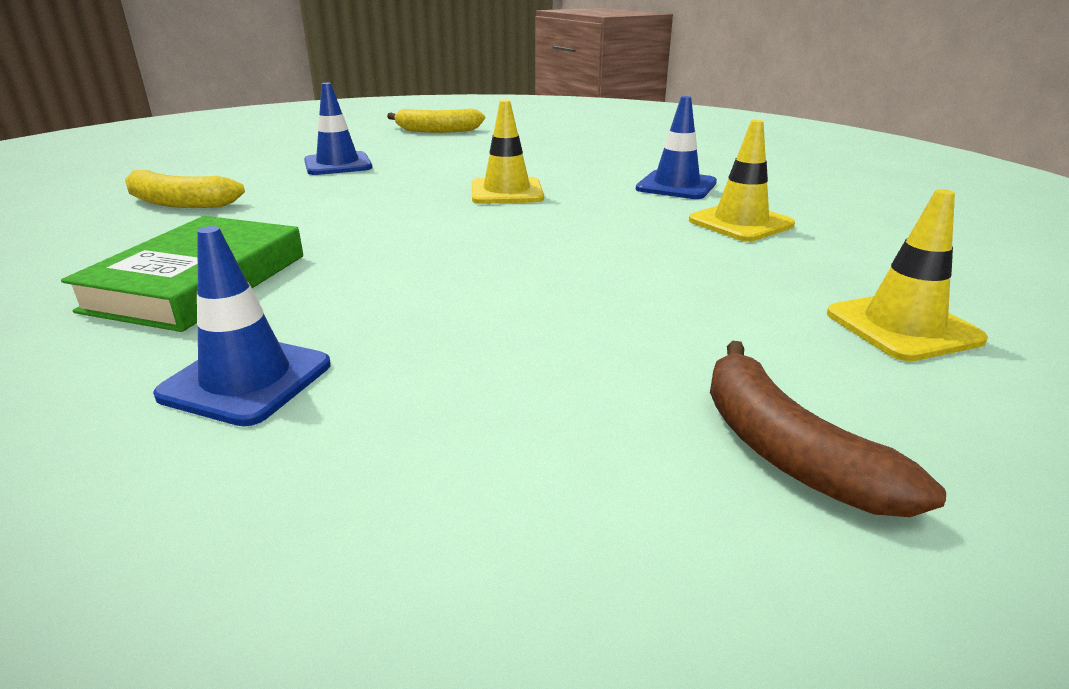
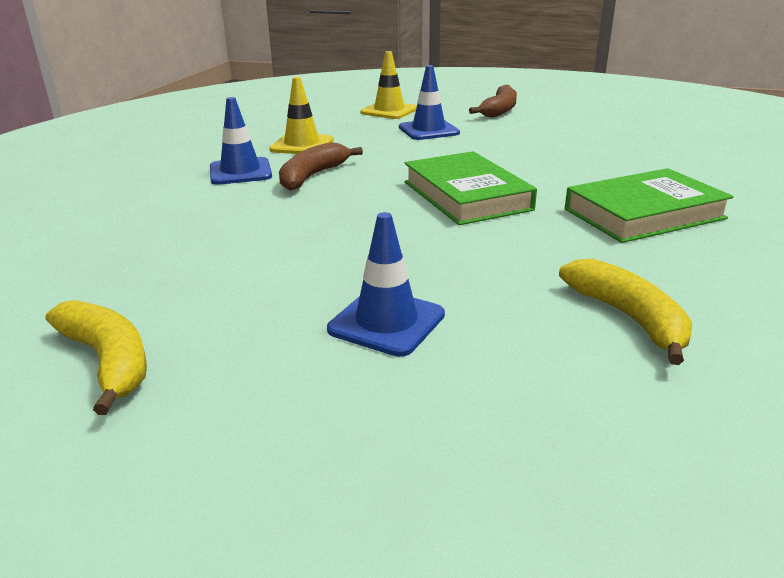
camera: 130 degrees left, 0 degrees up
(246, 380) = (641, 164): blue traffic cone -> blue traffic cone (428, 130)
(430, 235) = (466, 196): none -> green book
(506, 192) = (342, 210): yellow traffic cone -> none
(613, 203) = (313, 176): none -> brown banana

